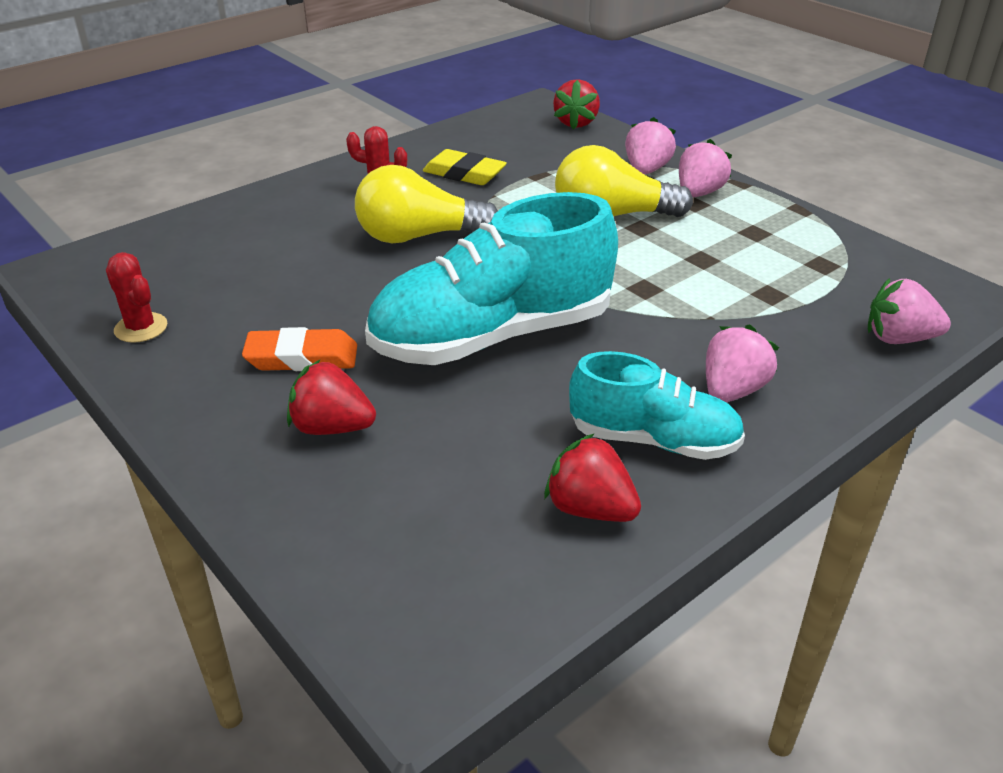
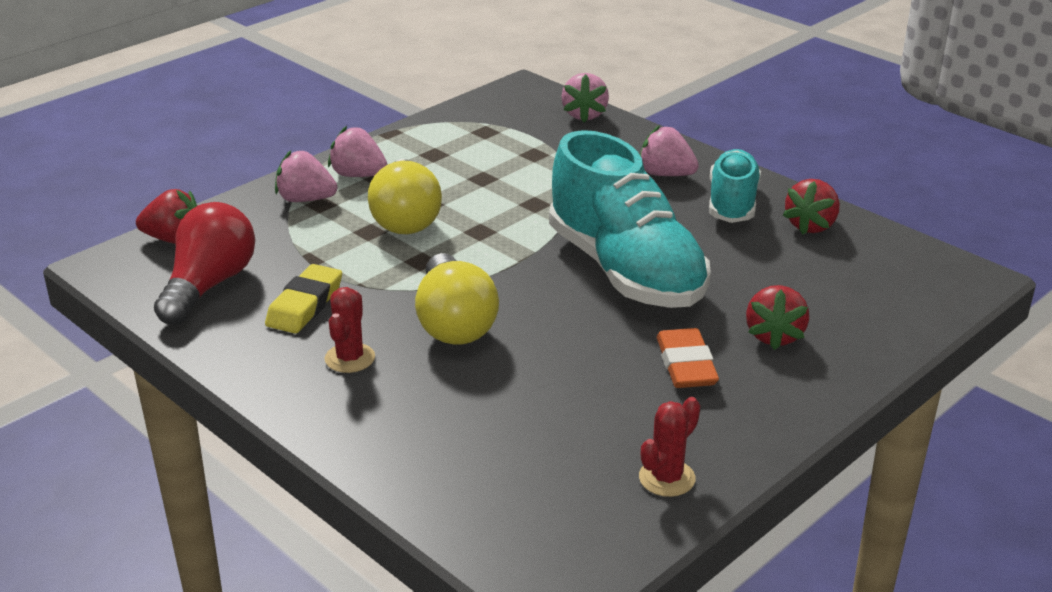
camera: 95 degrees left, 5 degrees down
(502, 138) = (209, 285): none -> red light bulb

